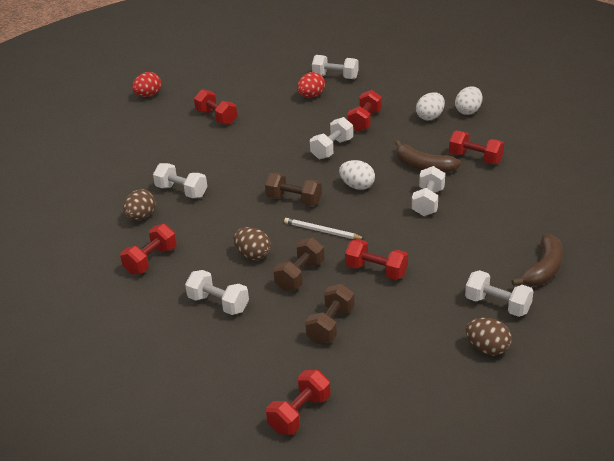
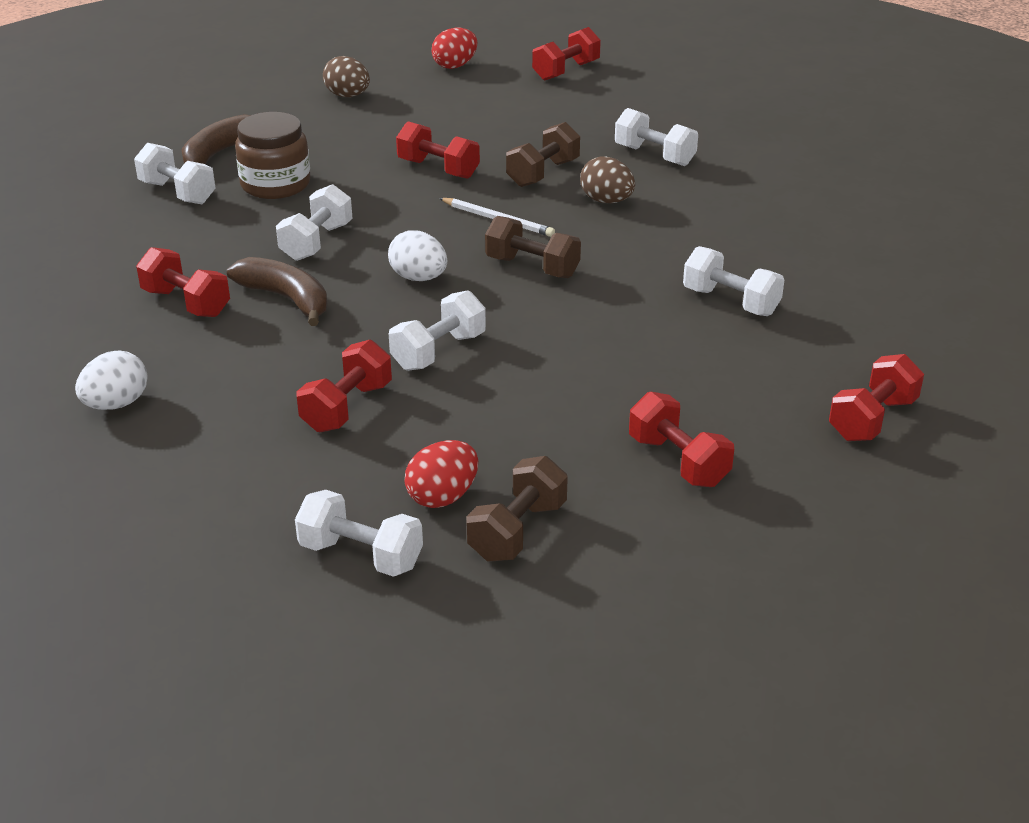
camera: 175 degrees left, 0 degrees up
(141, 217) = (793, 268): brown egg -> none
(148, 95) = (869, 560): red egg -> red egg (455, 66)
(151, 260) = (758, 208): red dumbbell -> red dumbbell (872, 419)
(331, 325) = (515, 126): brown dumbbell -> brown dumbbell (517, 531)
(430, 117) = (205, 400): white egg -> none
(482, 243) = (275, 184): none -> brown jar
(497, 305) = (308, 126): white dumbbell -> white dumbbell (177, 193)

